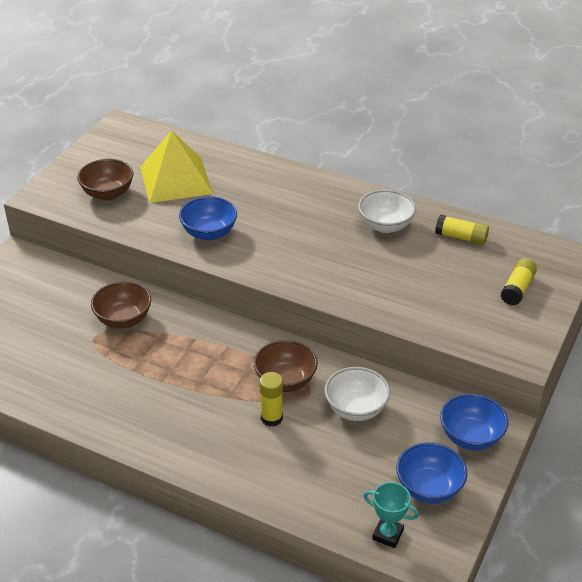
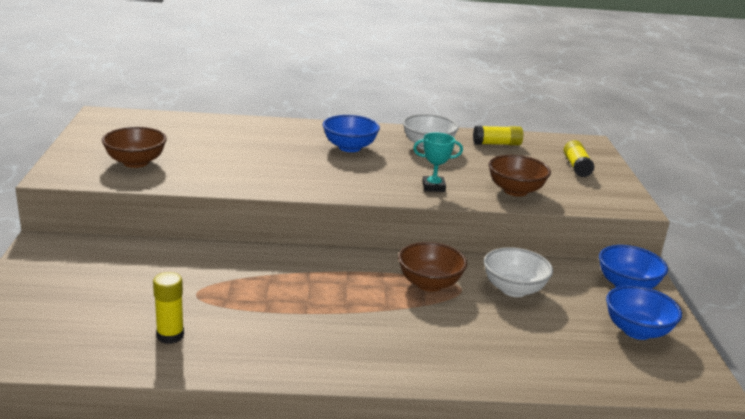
camera: 30 degrees left, 15 degrees down
(123, 319) = (217, 272): brown bowl -> brown bowl (515, 191)
(176, 180) = (200, 143): yellow pyramid -> none
(209, 233) = (272, 174): blue bowl -> blue bowl (349, 147)
(271, 418) = (446, 315): yellow glue stick -> yellow glue stick (170, 335)
(388, 534) = (644, 376): turquoise trophy -> turquoise trophy (433, 187)

